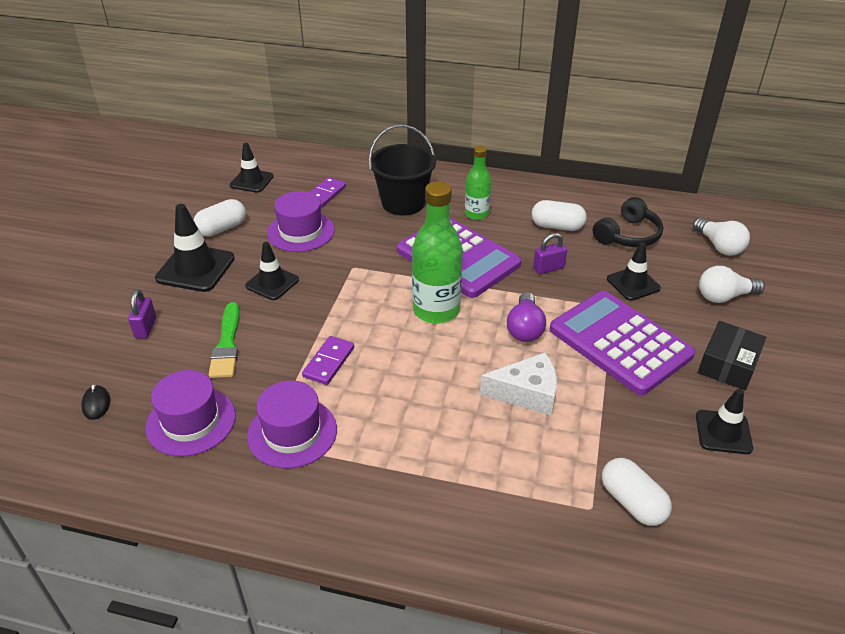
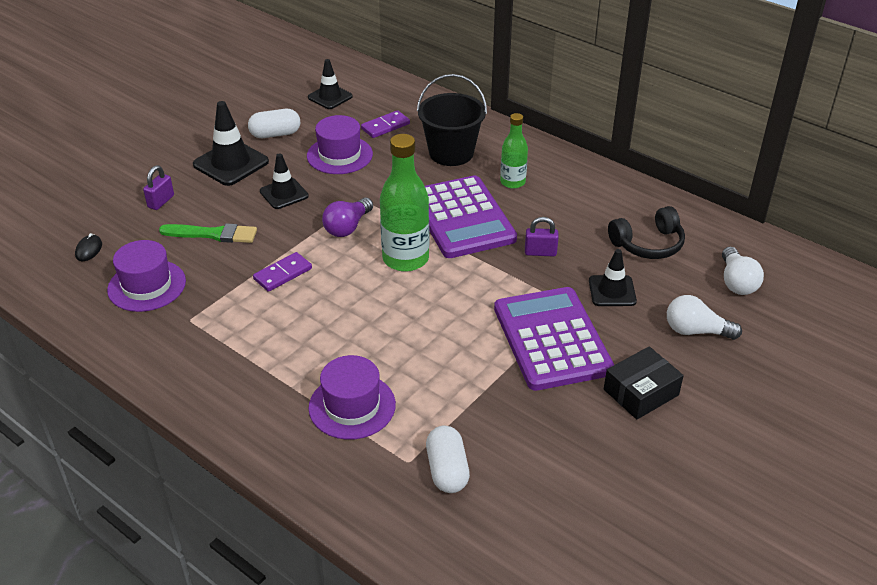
camera: 25 degrees right, 0 degrees up
(227, 344) = (213, 234): green brush -> green brush turned 105 degrees counterclockwise
(292, 432) = (215, 319): purple hat -> purple hat (352, 406)
(525, 328) = (473, 299): purple light bulb -> purple light bulb (348, 227)
(527, 393) = (429, 353): white cheese -> none
(557, 226) = (582, 215): white capsule -> none
(723, 432) = (581, 446): black traffic cone -> none

